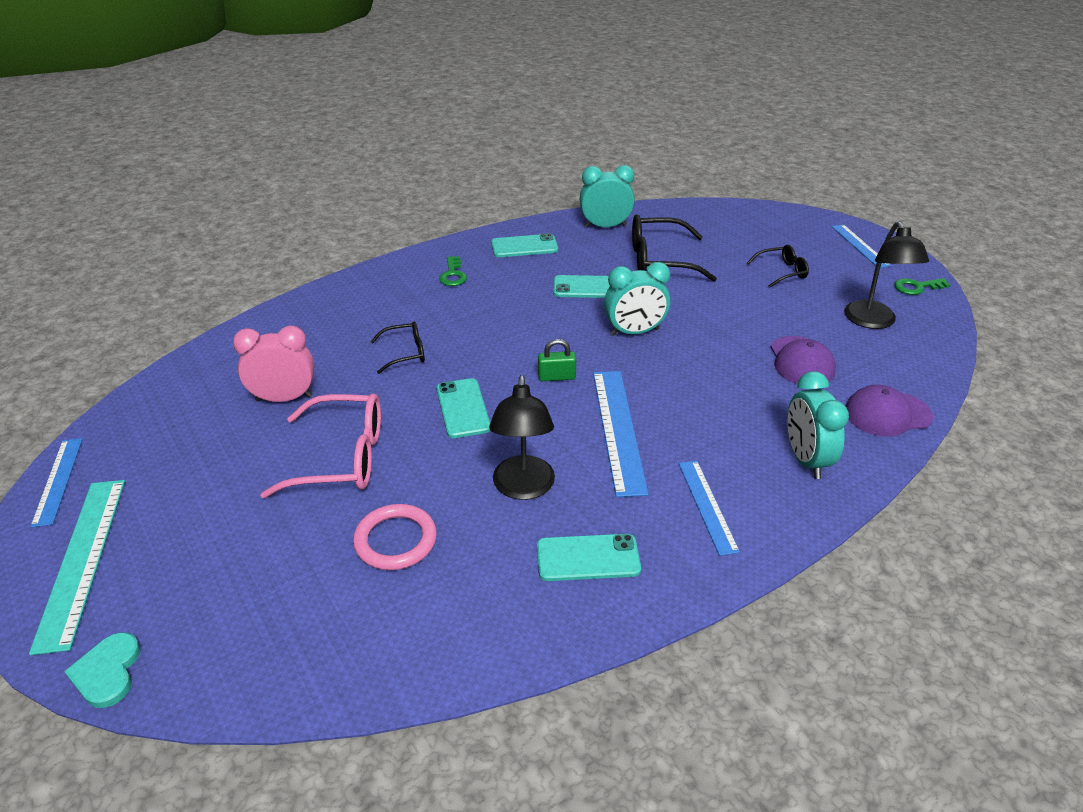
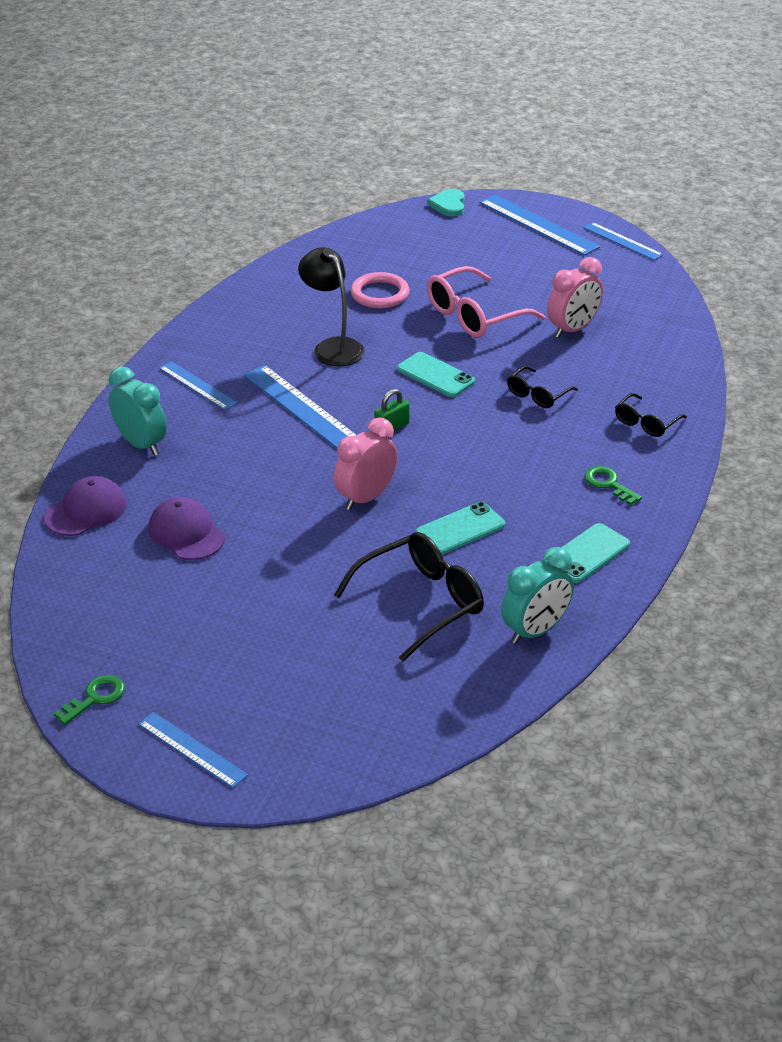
camera: 145 degrees right, 0 degrees up
(81, 559) = (538, 224): turquoise ruler -> blue ruler
(107, 672) = (448, 205): turquoise heart -> turquoise heart turned 135 degrees counterclockwise
(588, 558) = (254, 330): turquoise phone -> none
(634, 332) = (366, 497): turquoise clock -> pink clock
(782, 272) = (268, 650): black glasses -> black glasses (646, 423)
(873, 322) = (131, 617): black lamp -> none

